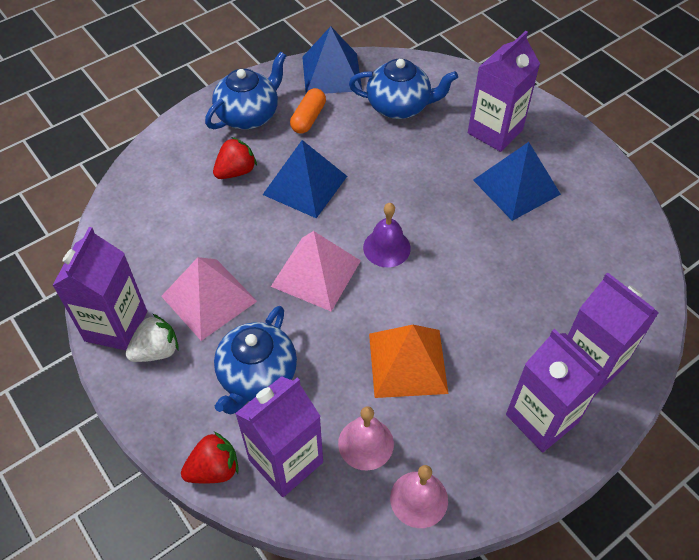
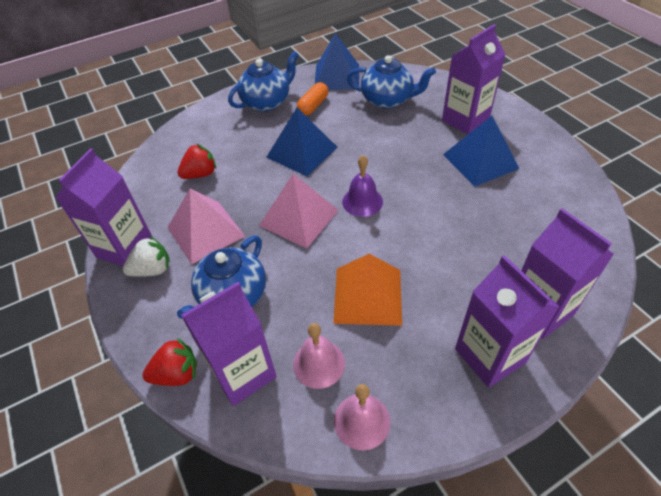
camera: 10 degrees right, 5 degrees down
(236, 171) = (248, 140): red strawberry -> red strawberry (200, 174)

